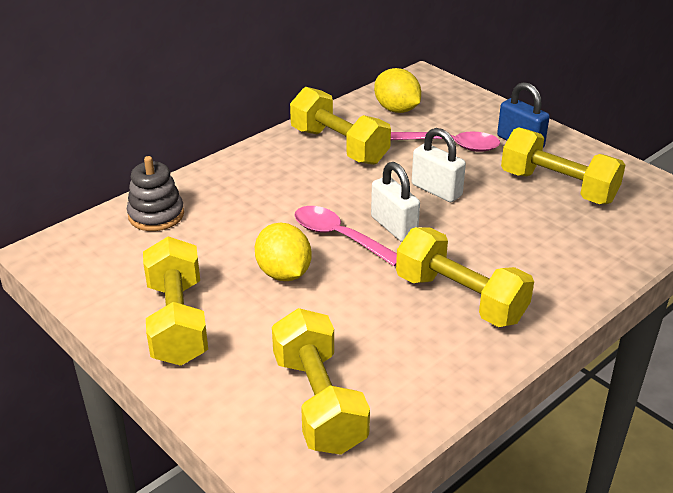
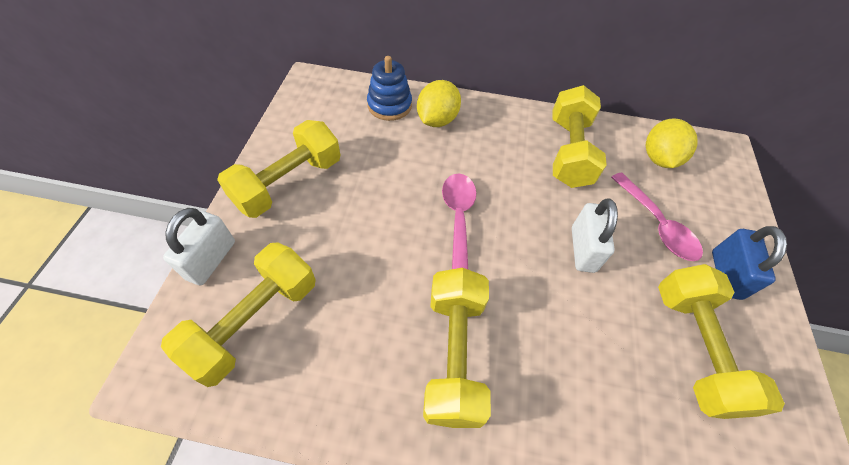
camera: 50 degrees right, 20 degrees up
(156, 215) = (389, 105): grey stacking toy -> blue stacking toy
(284, 273) = (386, 210): yellow lemon -> yellow lemon (437, 120)
(394, 227) = (504, 247): white padlock -> white padlock (211, 260)

